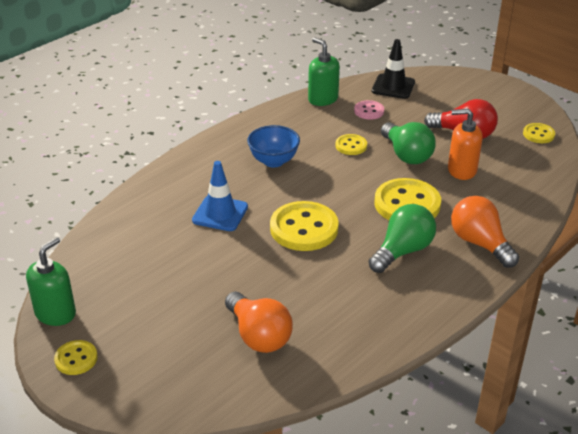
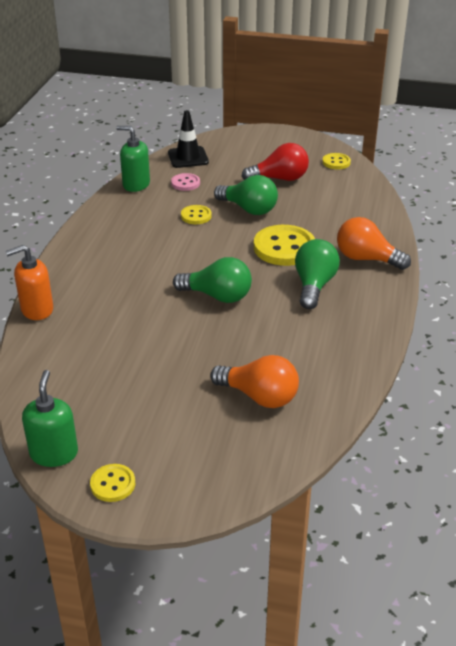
camera: 30 degrees left, 0 degrees up
(220, 214) = (132, 309): blue traffic cone -> none
(273, 161) = (139, 249): blue bowl -> none
(304, 228) = (217, 296): yellow button -> green light bulb
(461, 170) = (303, 207): orange soap dispenser -> orange soap dispenser (37, 309)

